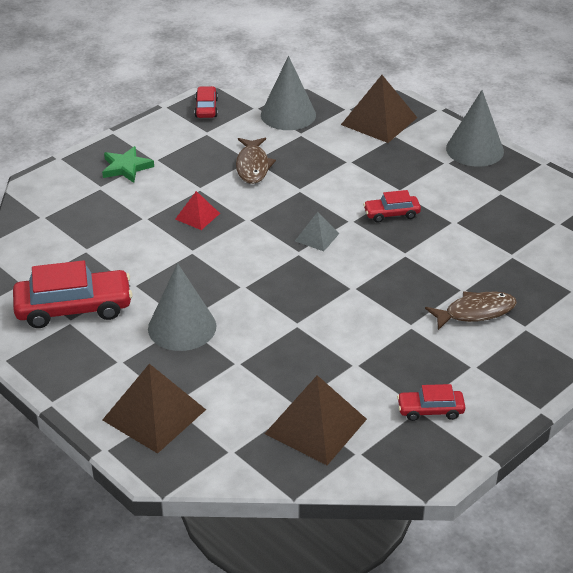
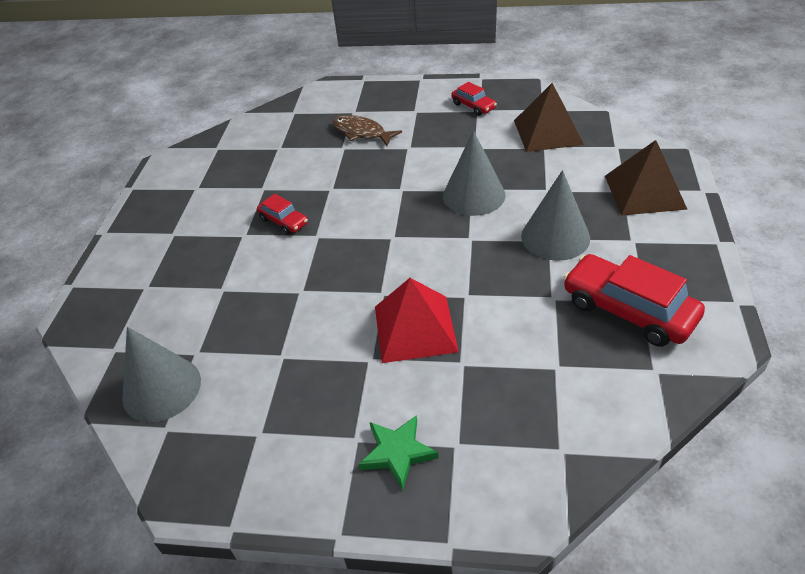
camera: 125 degrees left, 5 degrees up
(197, 216) = (415, 328): red pyramid -> red pyramid, size x1.89
(206, 108) = (201, 477): red car -> none
(253, 166) = (292, 348): brown fish -> none
(317, 237) = (360, 240): grey pyramid -> none
(379, 121) = (124, 312): brown pyramid -> none
(474, 149) = (136, 229): grey cone -> grey cone (474, 195)

